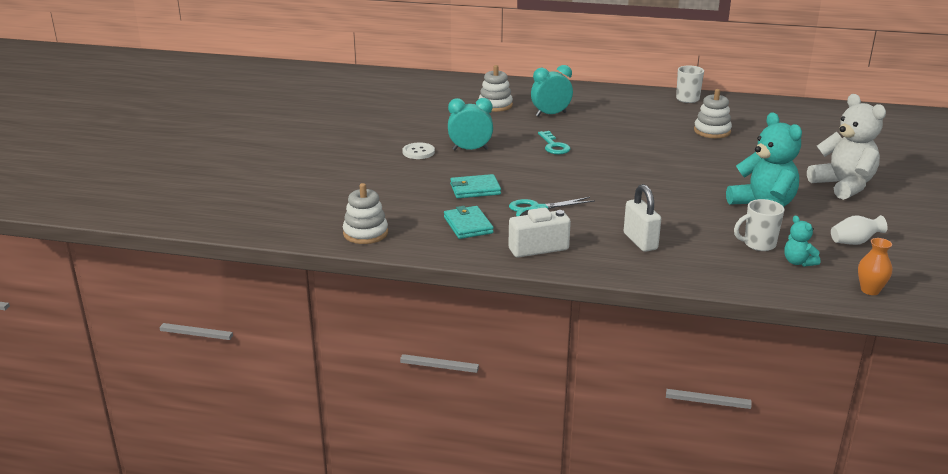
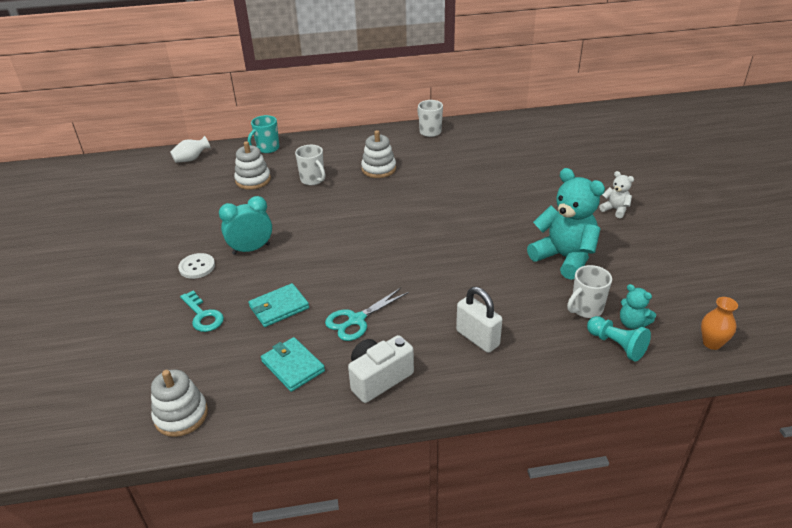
camera: 20 degrees left, 10 degrees up
(520, 86) = (267, 148): none -> turquoise mug
(550, 114) = (313, 180): turquoise clock -> white mug
(554, 146) = (334, 223): turquoise key -> turquoise key (203, 315)
(712, 131) = (471, 168): white stacking toy -> white stacking toy (378, 169)
(771, 272) = (616, 345): none -> turquoise pawn
(843, 186) = (615, 210): white teddy bear -> white teddy bear, size x0.47
(854, 242) = (663, 281): white vase -> white vase (191, 159)

